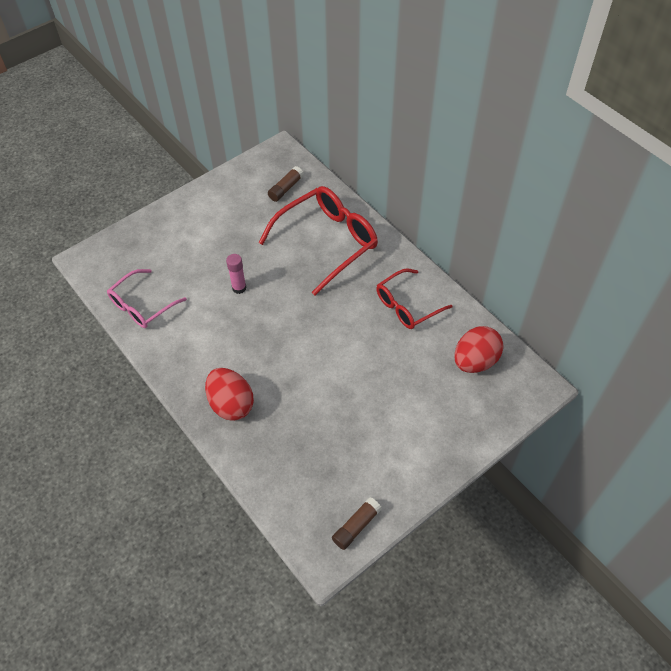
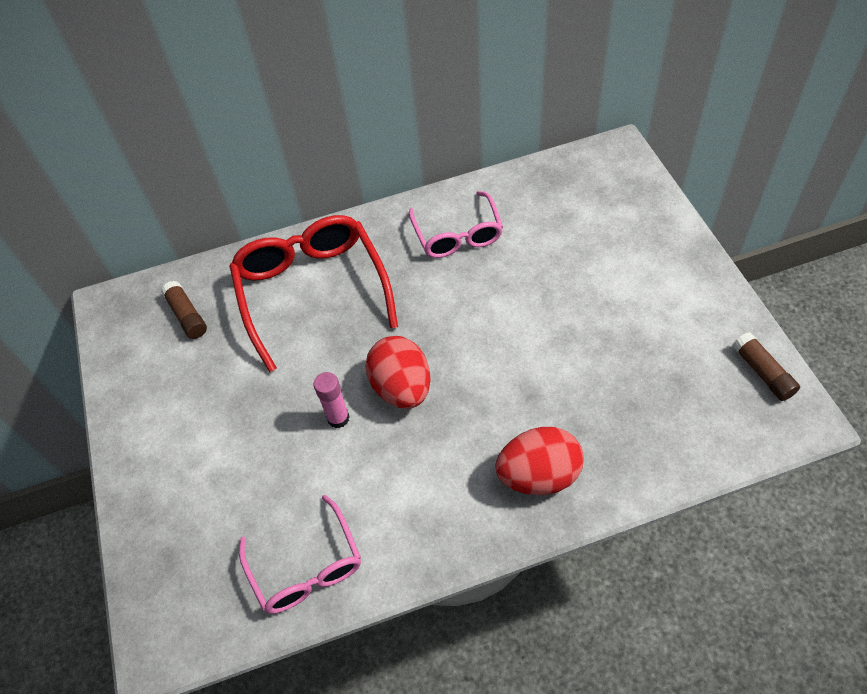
camera: 65 degrees left, 0 degrees up
(407, 306) = (457, 235): red glasses -> pink glasses
(475, 361) = (564, 194): red egg -> red egg (402, 388)

